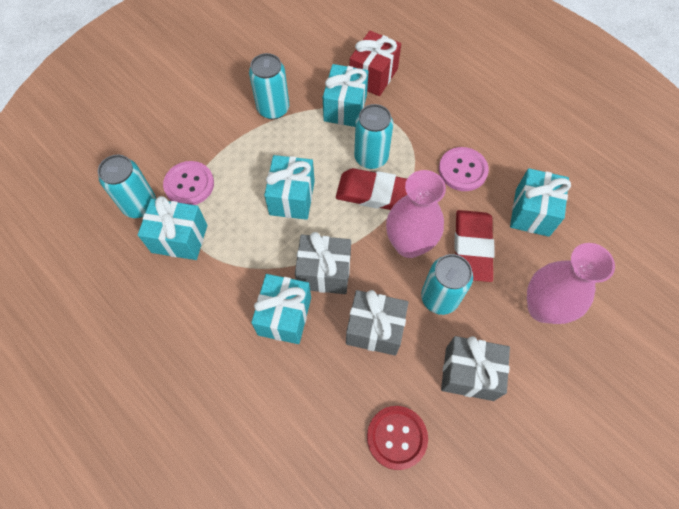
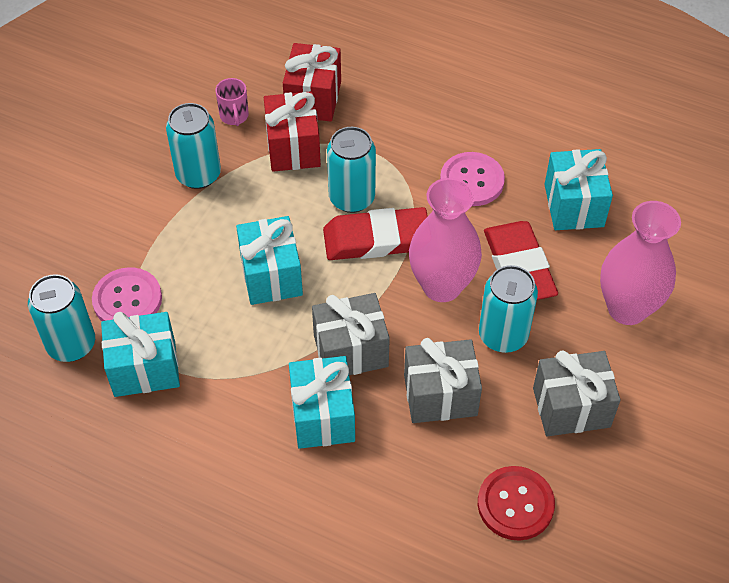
camera: 20 degrees left, 10 degrees down
(314, 73) = (234, 116): none -> pink mug
(345, 108) = (293, 147): turquoise gift -> red gift

